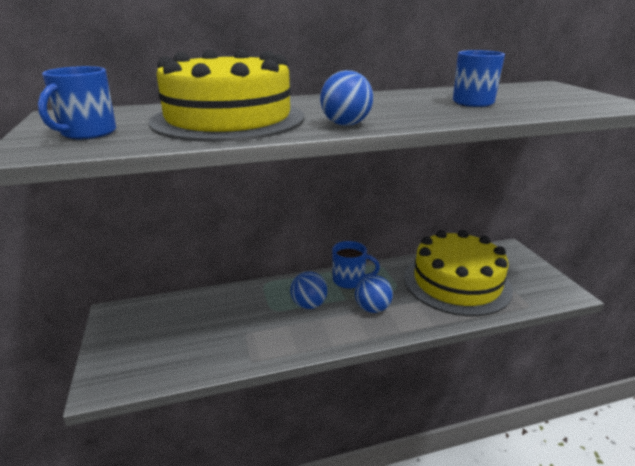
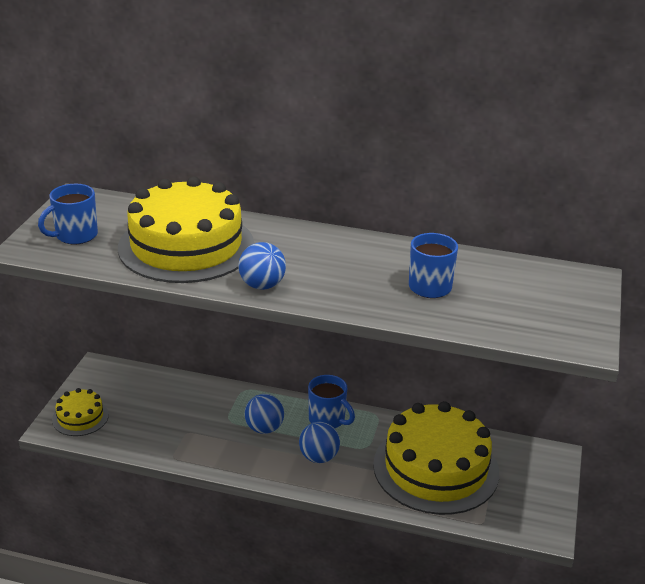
camera: 30 degrees right, 5 degrees up
(125, 363) = (80, 417): none -> yellow cake

